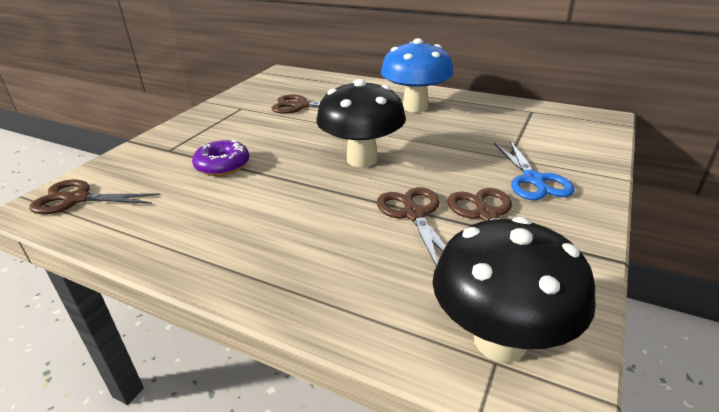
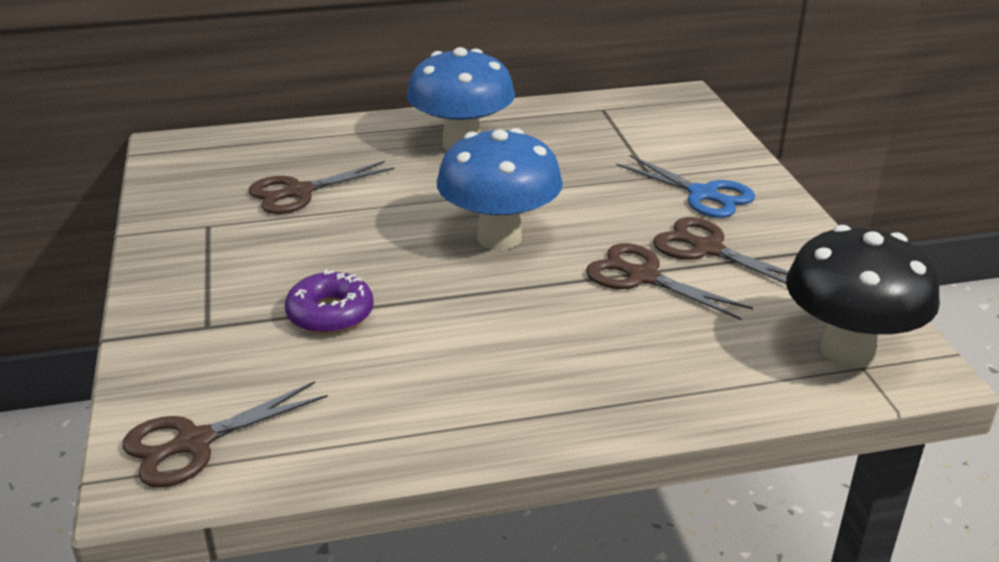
camera: 40 degrees left, 0 degrees up
(362, 159) = (499, 238): black mushroom -> blue mushroom

